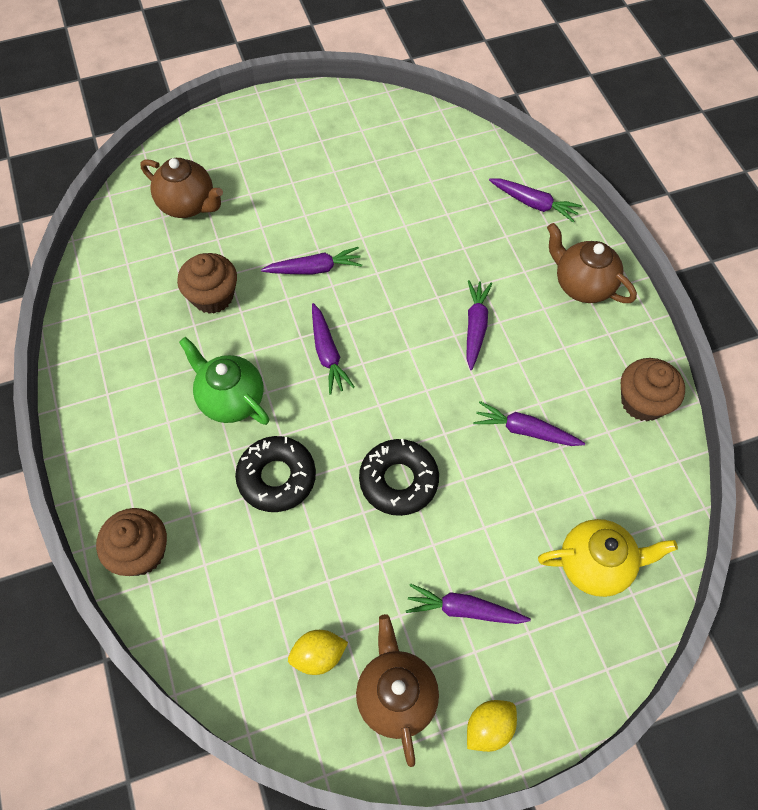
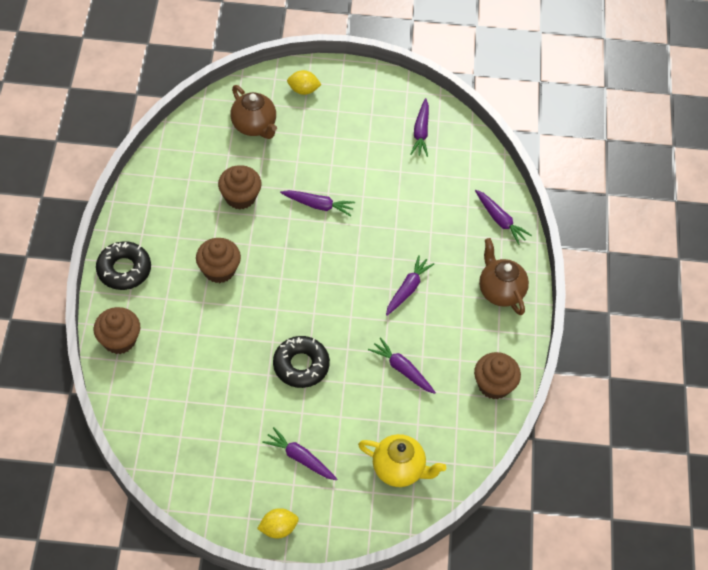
camera: 20 degrees right, 5 degrees down
(231, 399) = (219, 270): green teapot -> brown cupcake
(277, 477) = (224, 331): black donut -> black donut (124, 269)
(318, 655) = (197, 445): yellow lemon -> yellow lemon (303, 90)
(327, 353) = (297, 266): purple carrot -> purple carrot (421, 132)
(396, 695) = (232, 487): brown teapot -> none

